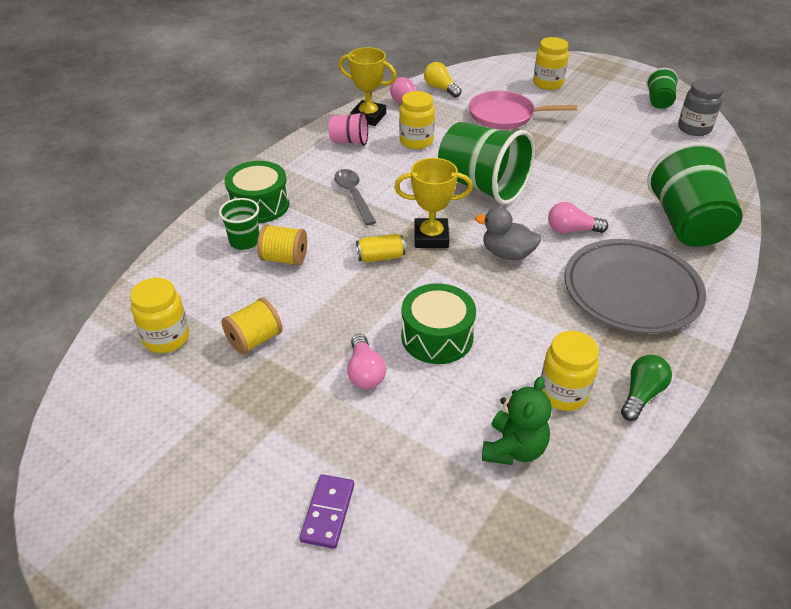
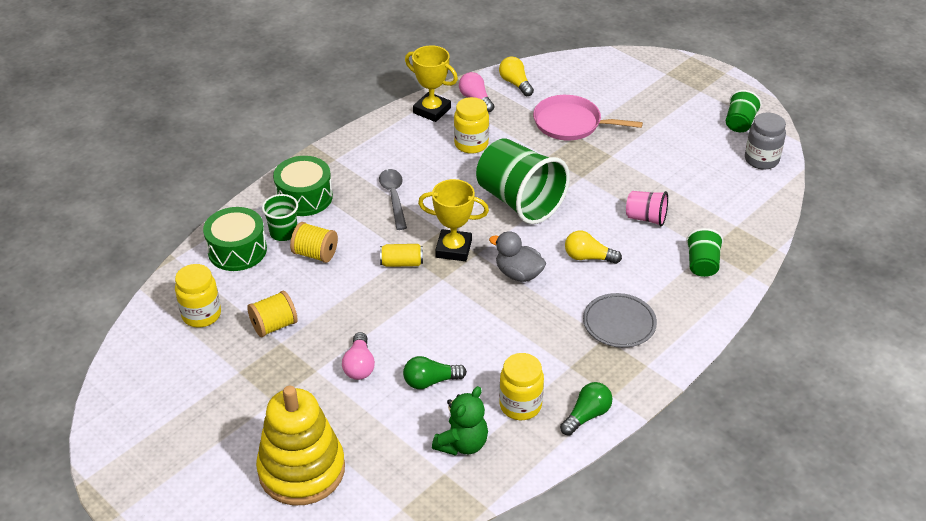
camera: 10 degrees right, 0 degrees up
(327, 512) = (302, 470): purple domino -> yellow stacking toy
(349, 141) = (405, 137): pink cup -> pink cup (646, 218)
(437, 337) = (429, 343): green drum -> green drum (237, 250)
(452, 379) = (430, 381): none -> green light bulb
(548, 83) = (630, 89): yellow jar -> none
(571, 230) = (588, 257): pink light bulb -> yellow light bulb
(631, 290) = (619, 323): grey plate -> grey plate, size x0.58
(687, 224) = (702, 264): green cup -> green cup, size x0.49

